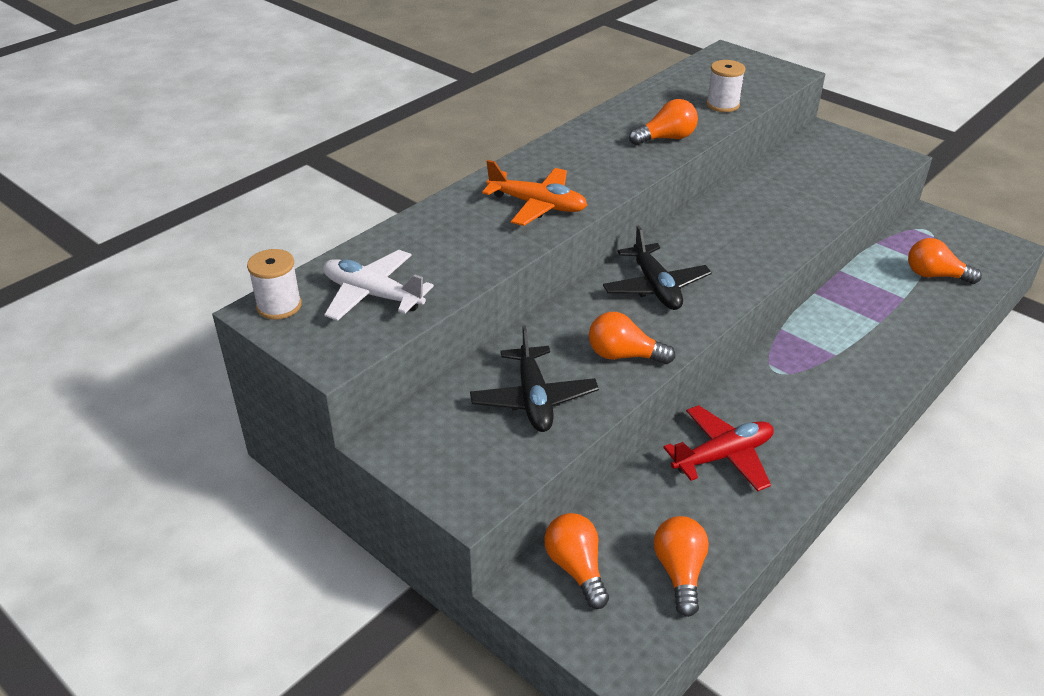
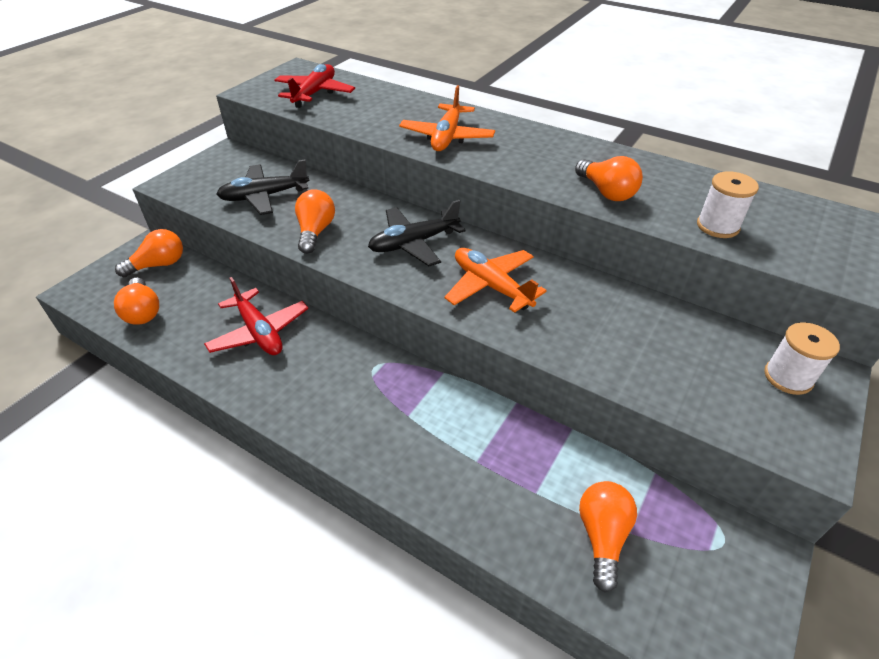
camera: 80 degrees right, 5 degrees up
(279, 306) = (302, 71): white spool -> white spool (788, 377)
(373, 295) = (314, 93): white plane -> red plane
(680, 572) = (143, 312): orange light bulb -> orange light bulb turned 75 degrees clockwise
(729, 249) = (491, 286): none -> orange plane

